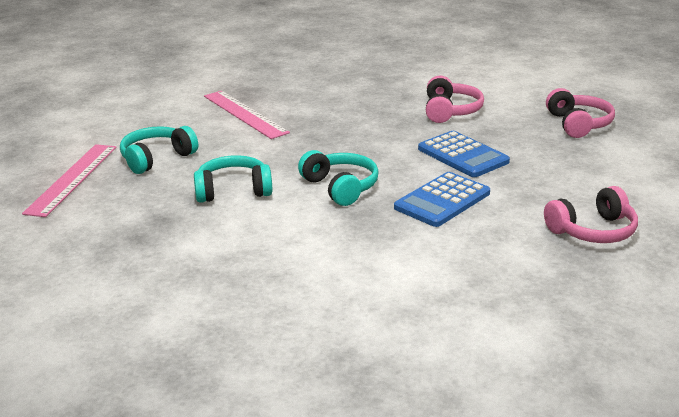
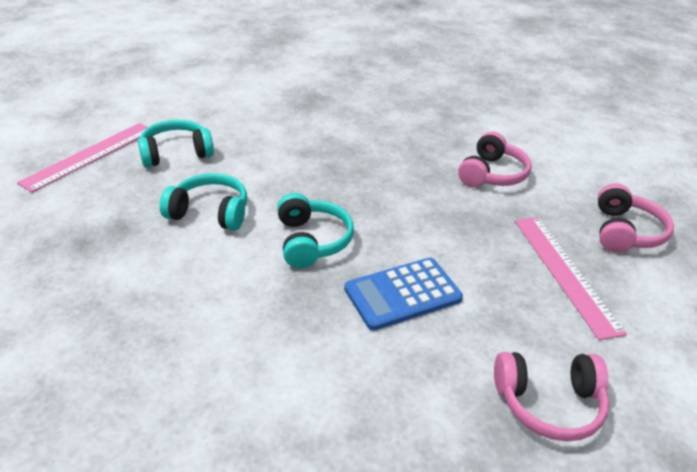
camera: 20 degrees right, 10 degrees up
(245, 114) = (292, 123): pink ruler -> pink ruler (565, 272)
(463, 155) = (466, 237): blue calculator -> none

